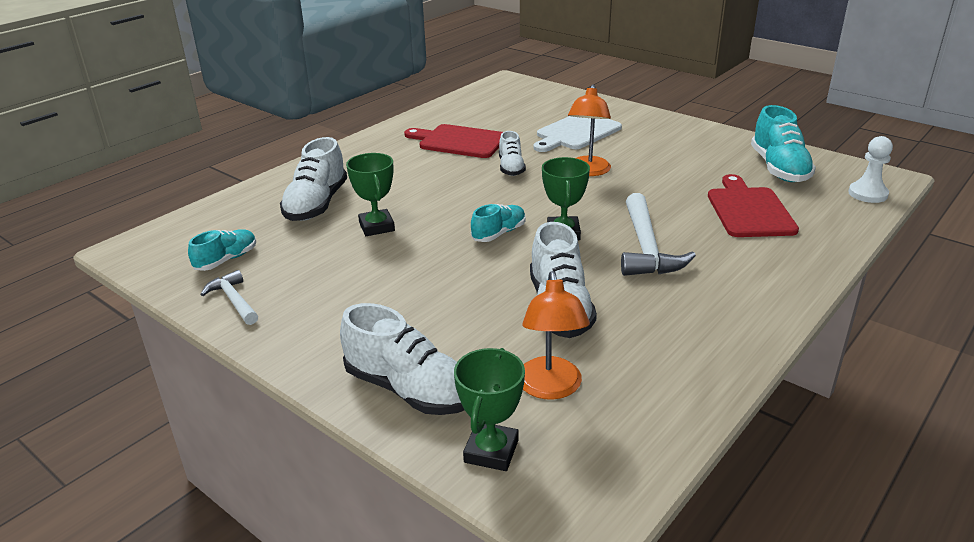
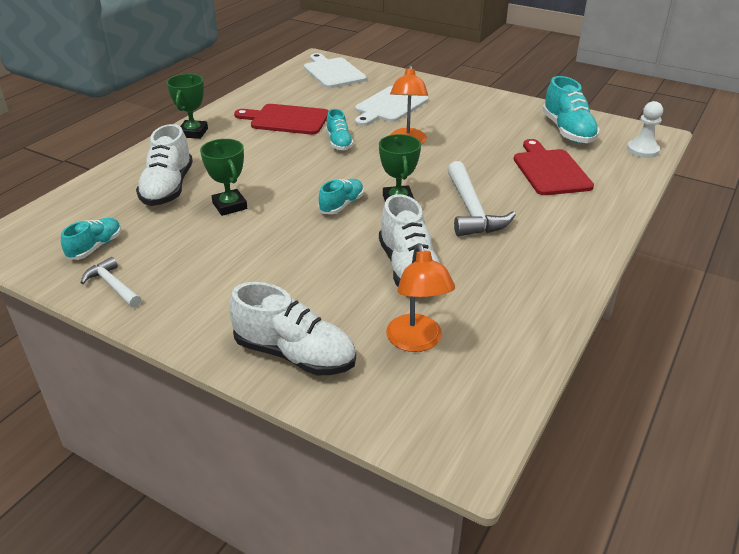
camera: 10 degrees left, 5 degrees up
(491, 451) = (378, 402): green trophy -> green trophy (193, 133)
(511, 168) = (339, 142): white shoe -> turquoise shoe
(521, 95) = (333, 72): none -> white cutting board

